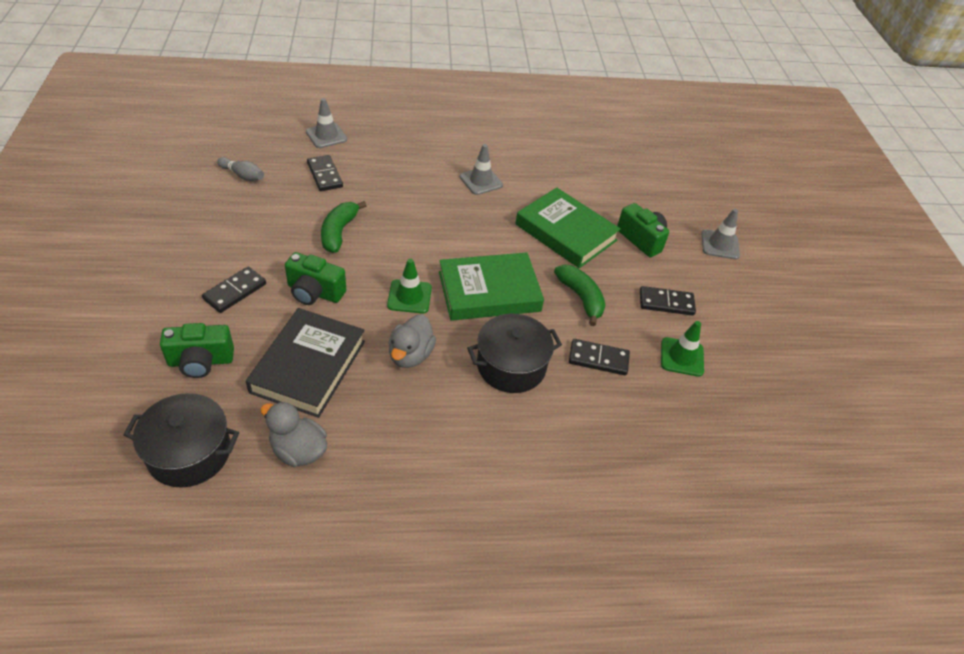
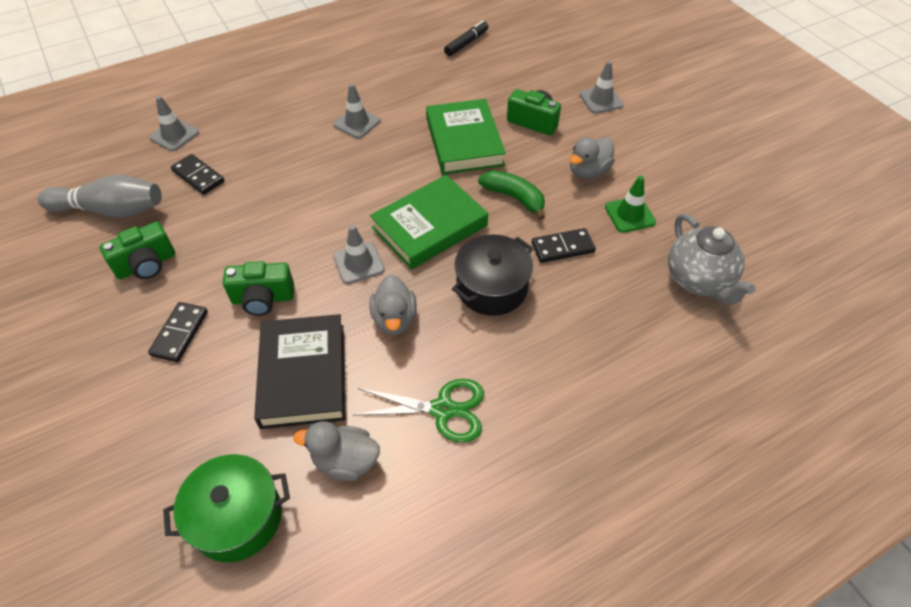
camera: 20 degrees left, 5 degrees up
(189, 453) = (237, 517): black pot -> green pot
(201, 361) = (190, 420): green camera -> green camera (146, 265)
(242, 175) = (111, 210): grey bowling pin -> grey bowling pin, size x1.98
(339, 232) = (249, 228): green banana -> none
(404, 447) = (443, 409): none -> green scissors
(409, 296) = (358, 263): green traffic cone -> grey traffic cone
(566, 232) = (464, 142): green book -> green book turned 60 degrees clockwise
(622, 149) = (466, 43): none -> black marker
(666, 303) = (588, 171): black domino -> grey duck
(712, 444) = (698, 281): none -> grey teapot

